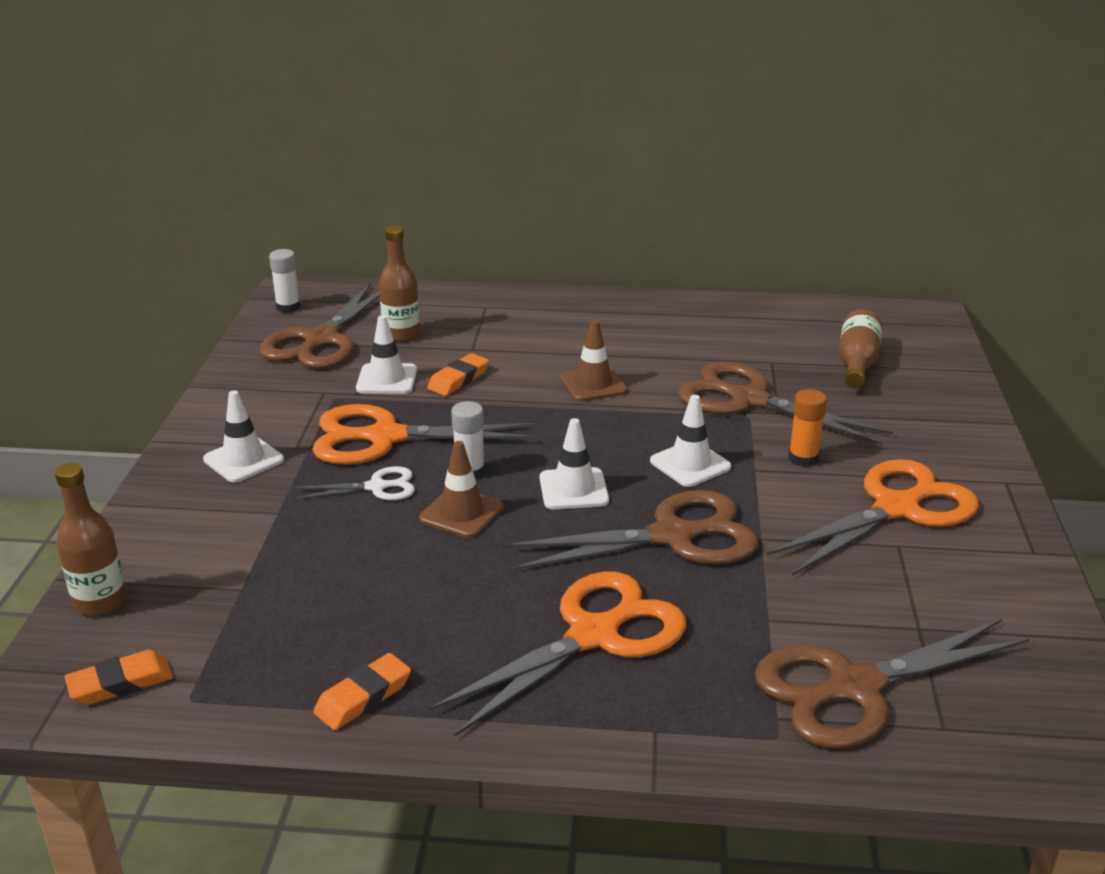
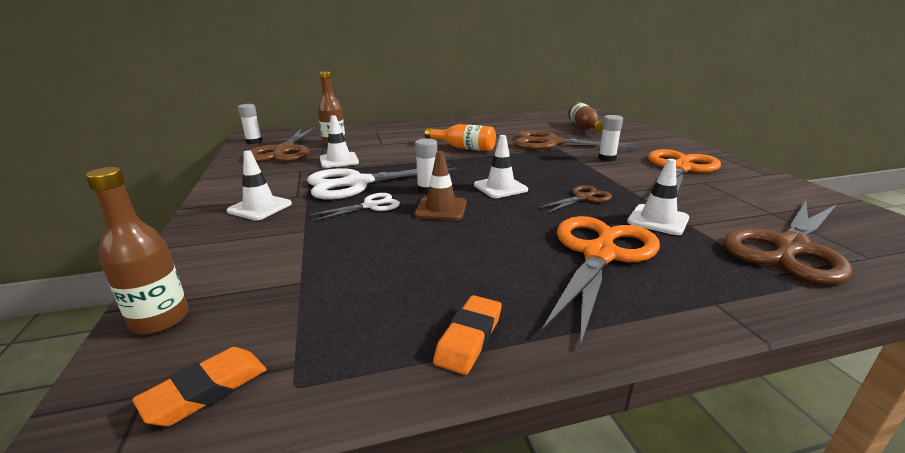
camera: 20 degrees left, 5 degrees down
(385, 437) = (358, 183): orange scissors -> white scissors
(458, 379) = (384, 155): orange eraser -> none
(593, 384) = (464, 148): brown traffic cone -> orange bottle
(672, 536) = (583, 198): brown scissors -> brown scissors, size x0.51
(690, 464) = (553, 168): white traffic cone -> white traffic cone (658, 220)
(803, 458) = (607, 158): orange glue stick -> white glue stick

